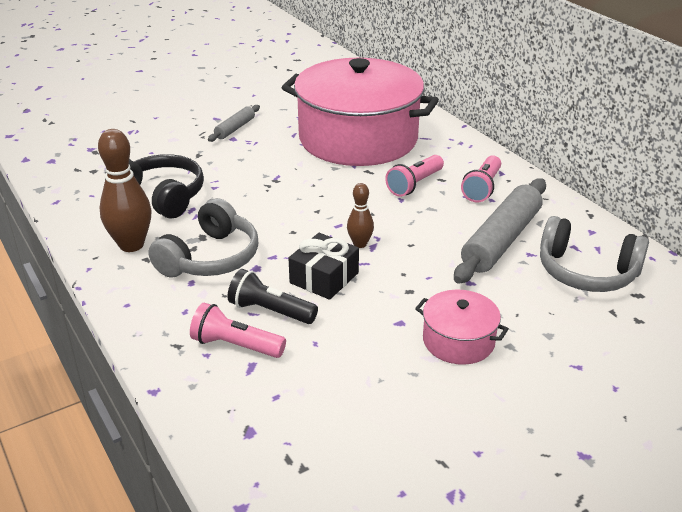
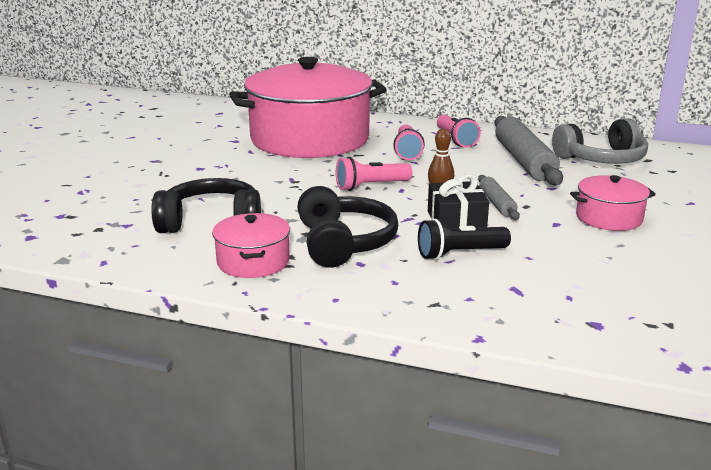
camera: 40 degrees left, 10 degrees down
(131, 245) = (253, 261): brown bowling pin -> pink pot
(210, 258) = (344, 243): grey headphones -> black headphones
(235, 128) = (188, 161): grey rolling pin -> grey rolling pin (497, 204)
(235, 345) = (479, 283): pink flashlight -> pink flashlight (370, 186)

